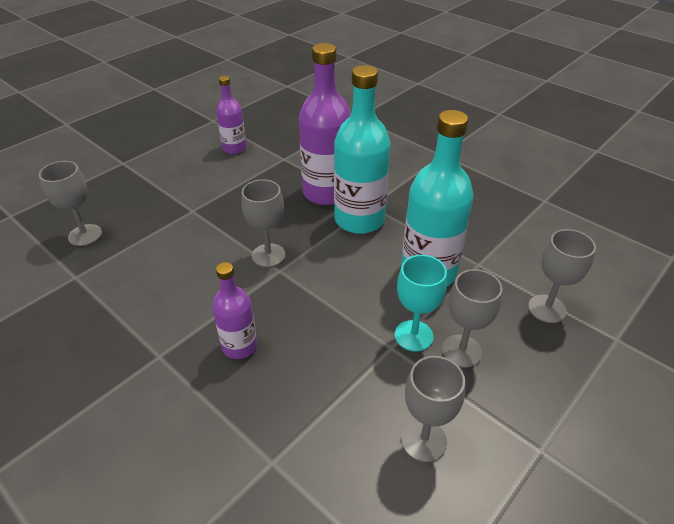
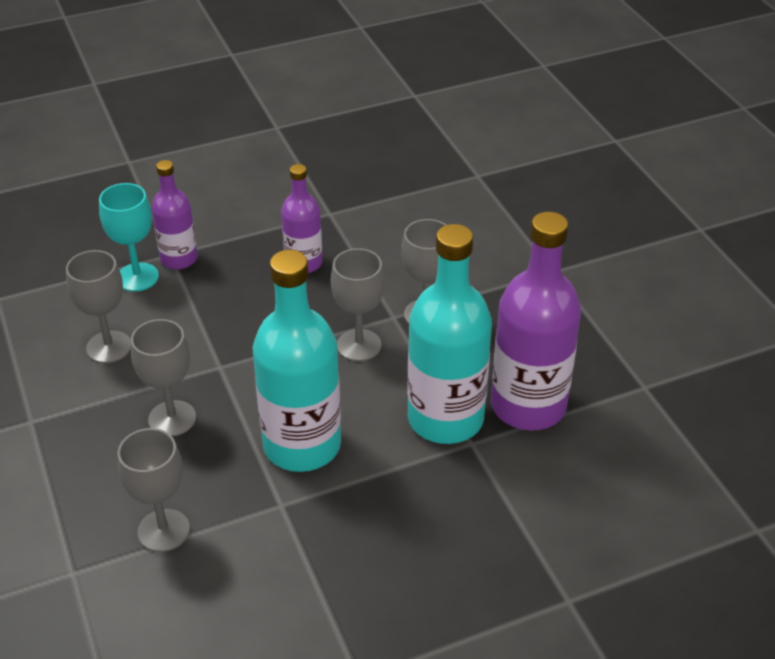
camera: 115 degrees right, 0 degrees up
(85, 235) = (548, 187): grey goblet -> grey goblet (359, 345)
(234, 148) = (699, 340): purple bottle -> purple bottle (179, 259)
(413, 336) = (220, 389): turquoise goblet -> turquoise goblet (137, 277)

